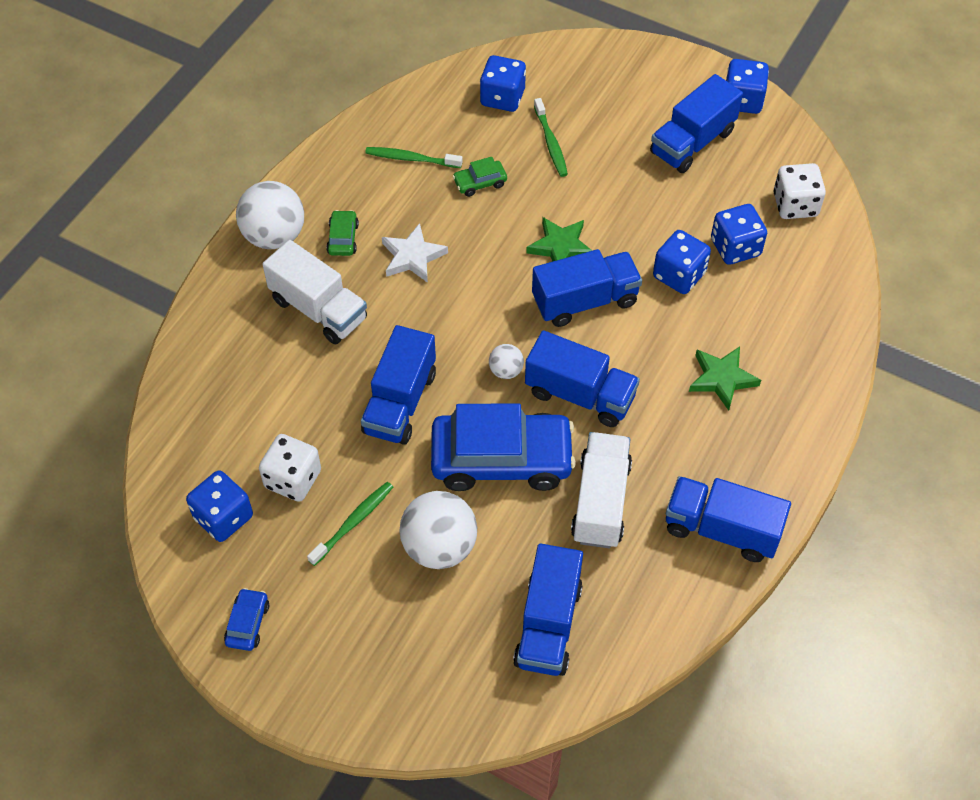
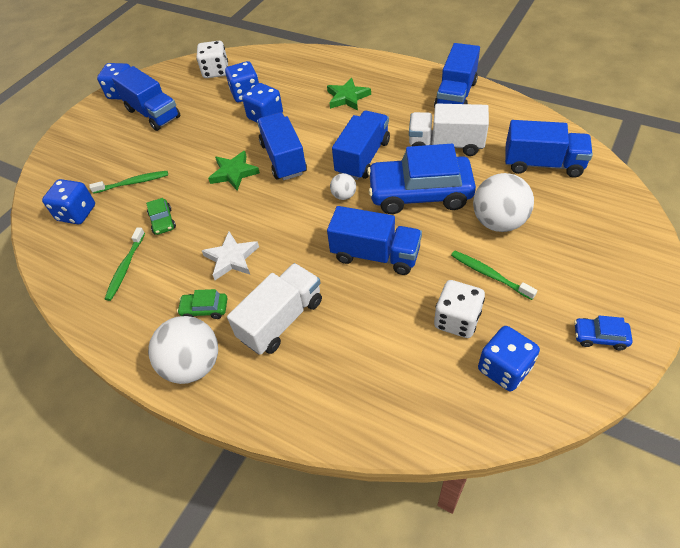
camera: 85 degrees left, 5 degrees down
(501, 459) = (420, 193): blue car -> blue car turned 90 degrees counterclockwise

